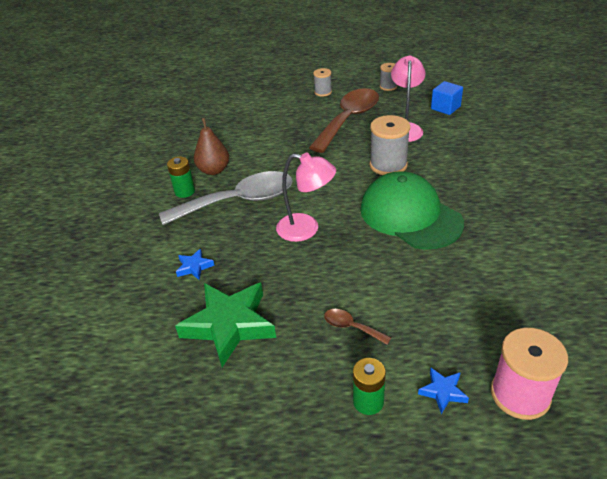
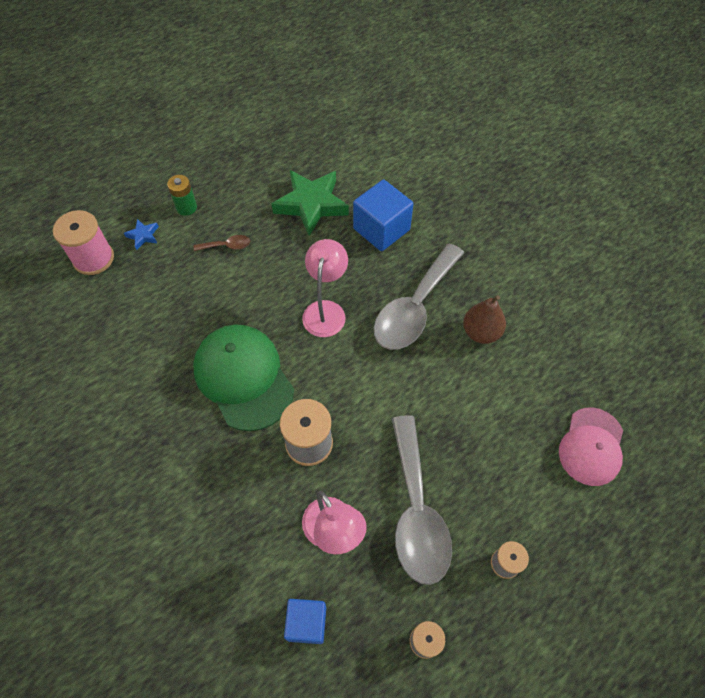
camera: 140 degrees right, 20 degrees up
(184, 191) = (476, 291): green battery -> none
(194, 267) = (381, 229): blue star -> blue cube
(226, 107) = (591, 446): none -> pink cap
(306, 229) = (326, 310): pink lamp -> pink lamp turned 120 degrees clockwise
(349, 119) = (416, 511): brown spoon -> grey spoon
(410, 215) = (243, 377): green cap -> green cap turned 135 degrees counterclockwise

